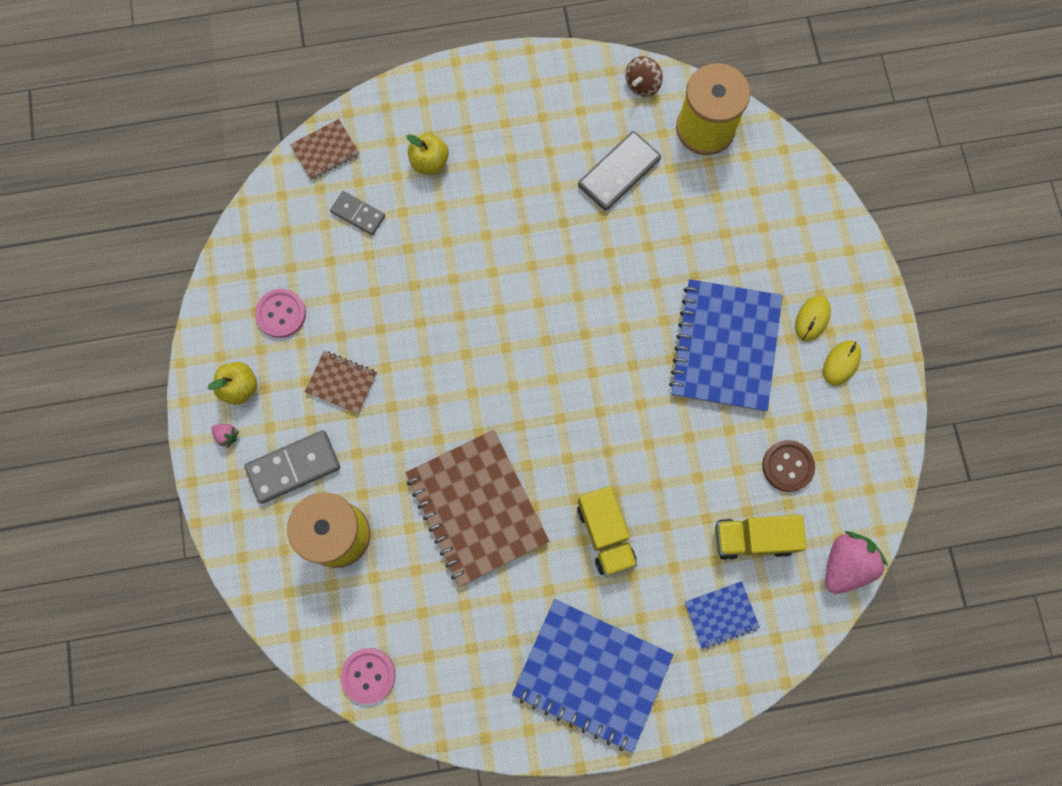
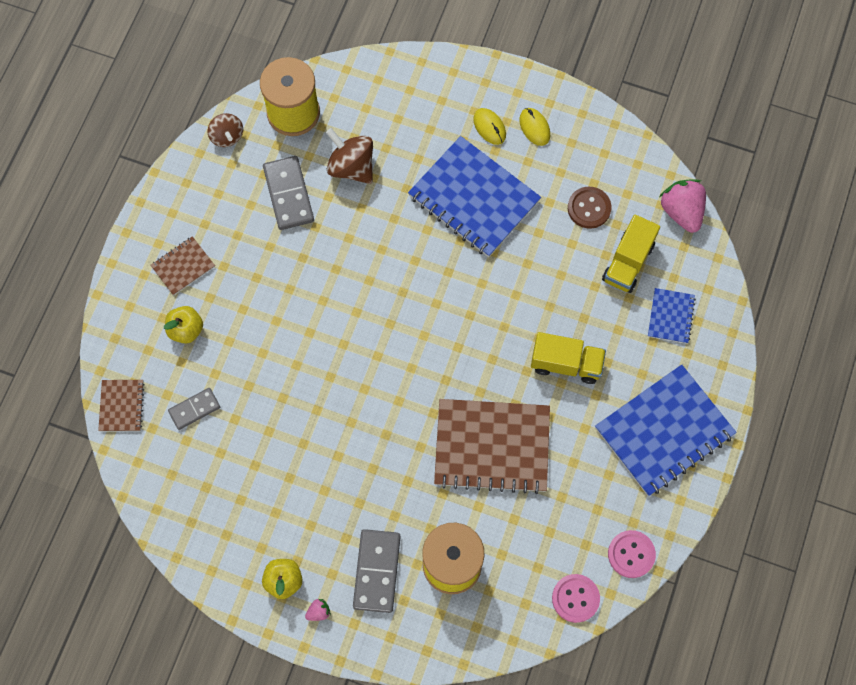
camera: 60 degrees left, 5 degrees down
(281, 314) = (241, 515): pink button -> pink button (631, 554)
(341, 382) = (329, 497): brown notebook -> brown notebook (183, 266)
(684, 213) = (351, 167): none -> brown spinning top

